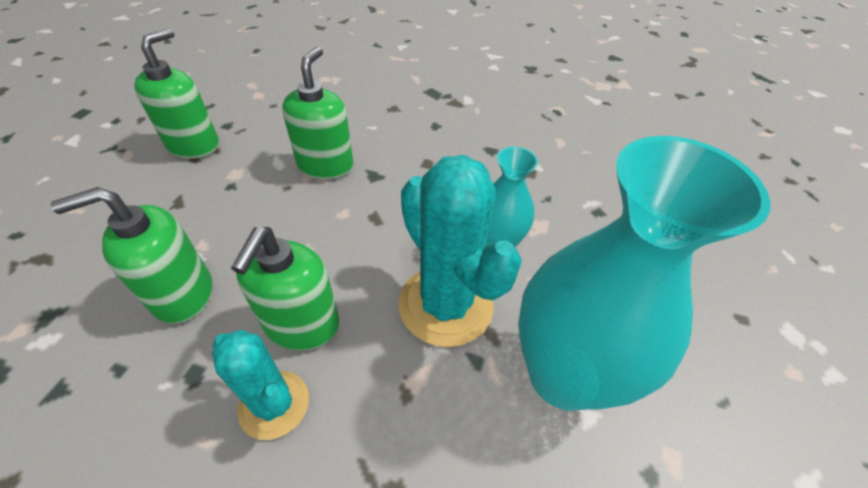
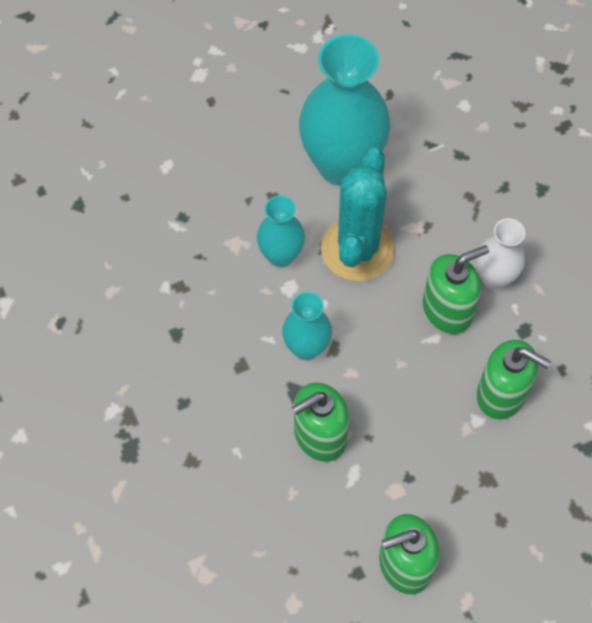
camera: 130 degrees left, 15 degrees up
(274, 404) = (494, 277): turquoise cactus -> white vase
(396, 203) = (306, 348): none -> turquoise vase

